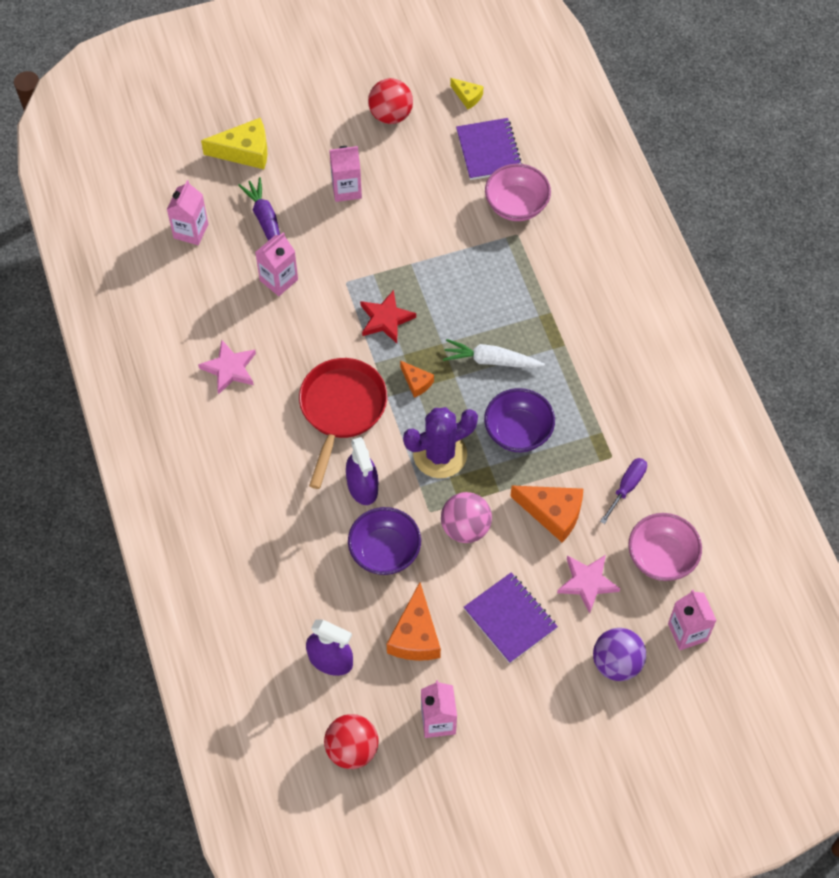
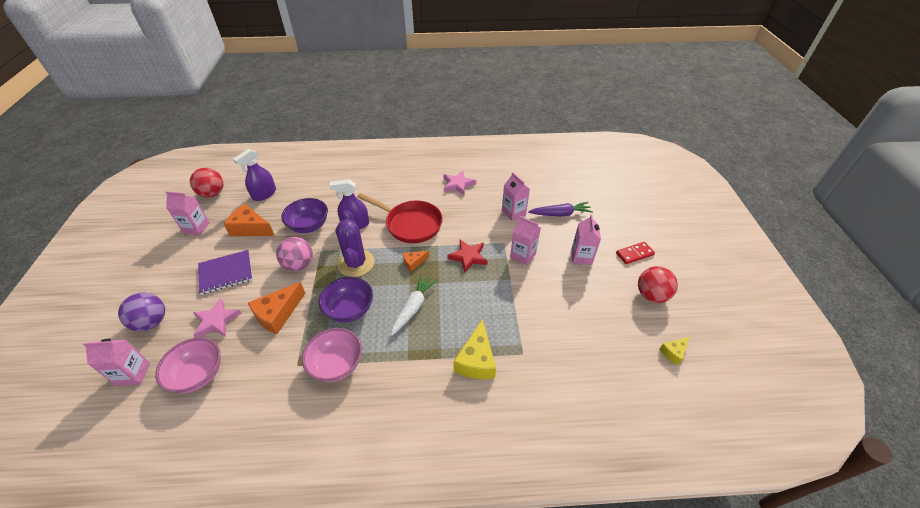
camera: 105 degrees right, 15 degrees down
(191, 231) = (558, 183): pink carton -> pink carton (523, 255)
(245, 151) = (618, 213): yellow cheese -> yellow cheese (476, 360)
(324, 132) = (634, 254): none -> red domino
(489, 150) = (613, 354): purple notebook -> none
(516, 205) = (552, 360): pink bowl -> pink bowl (336, 364)
(627, 487) = (267, 368): purple screwdriver -> none

